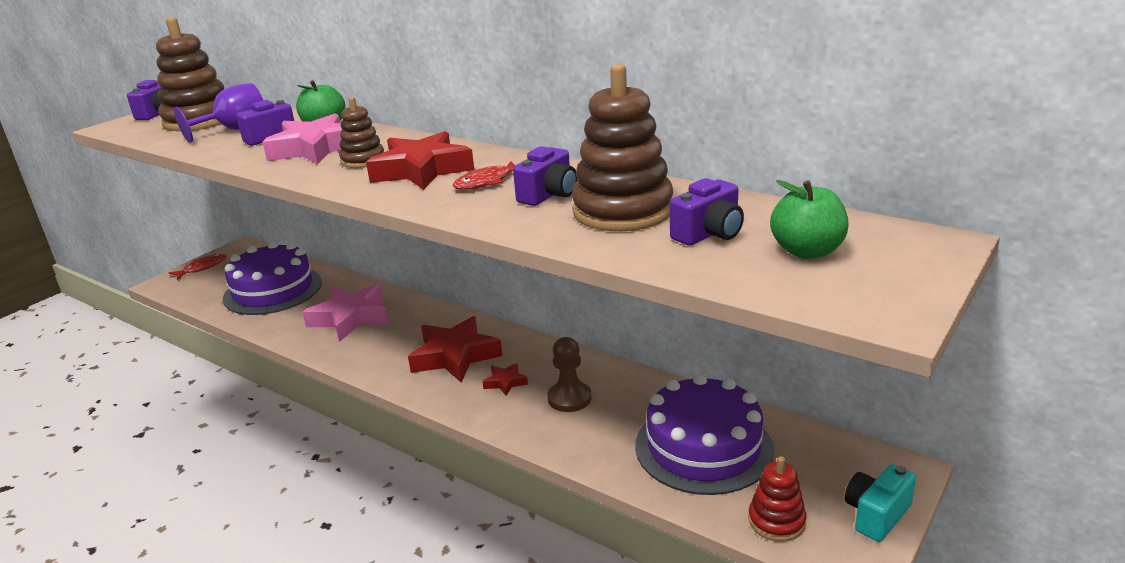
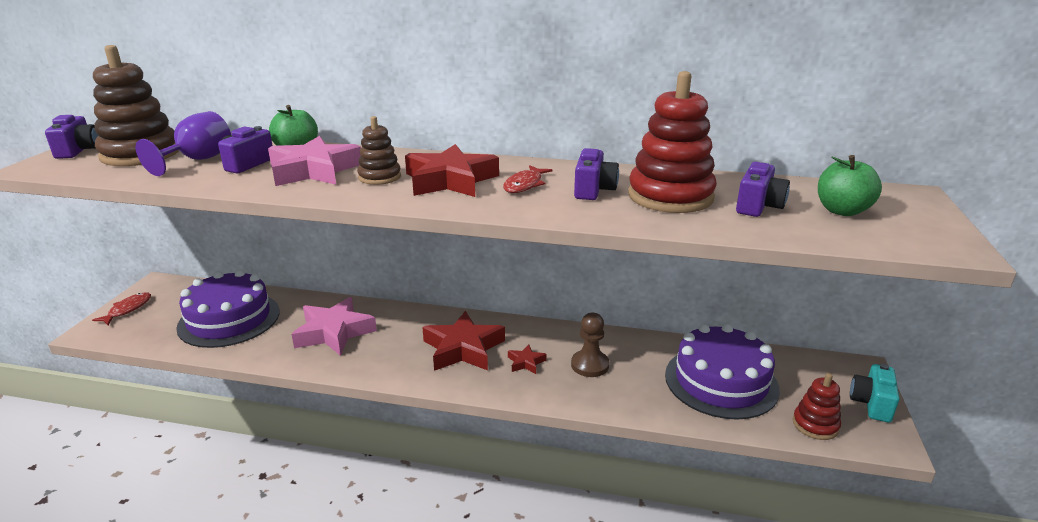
camera: 25 degrees left, 0 degrees up
(622, 211) = (670, 196): brown stacking toy -> red stacking toy

